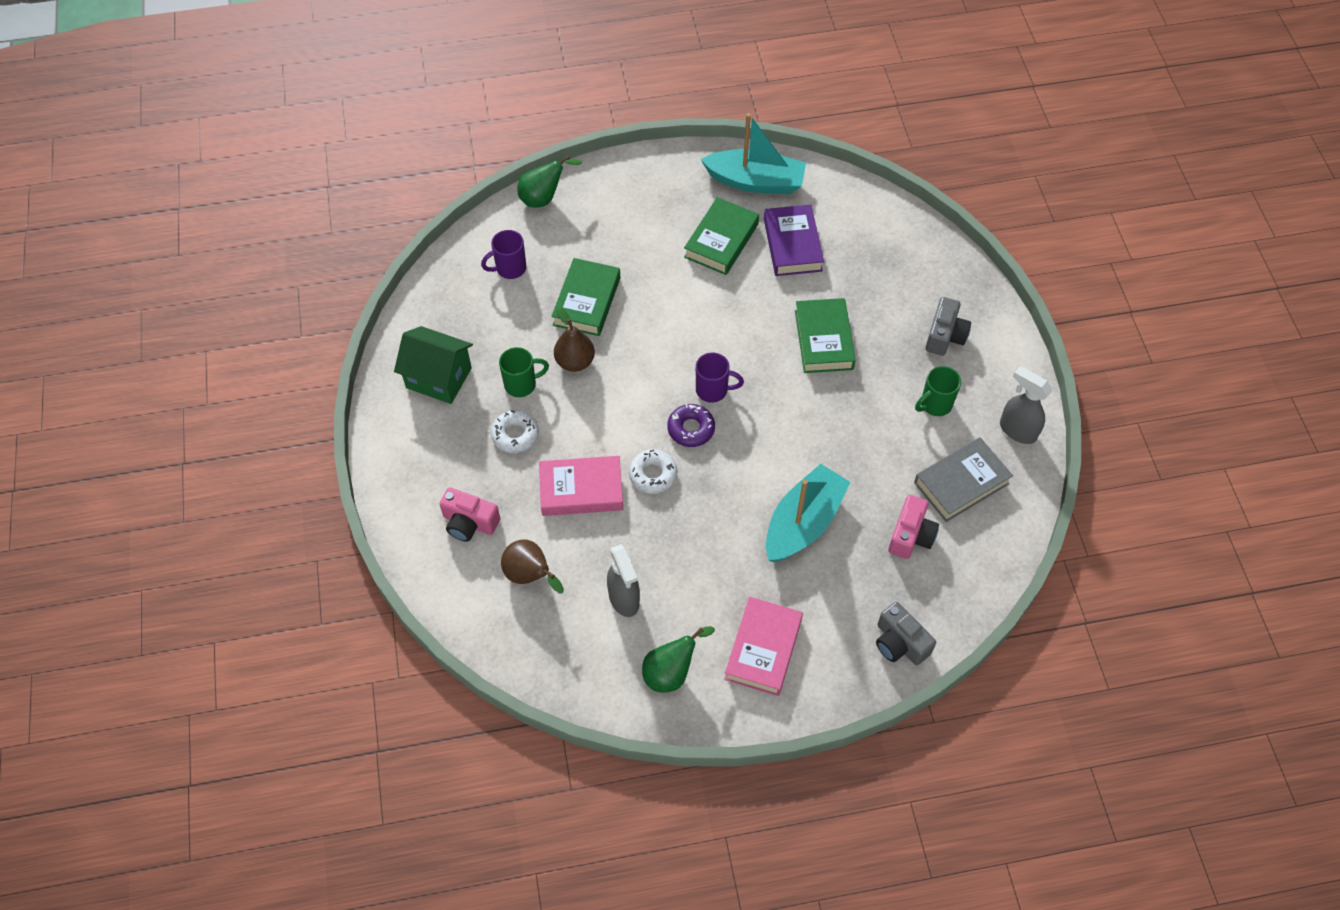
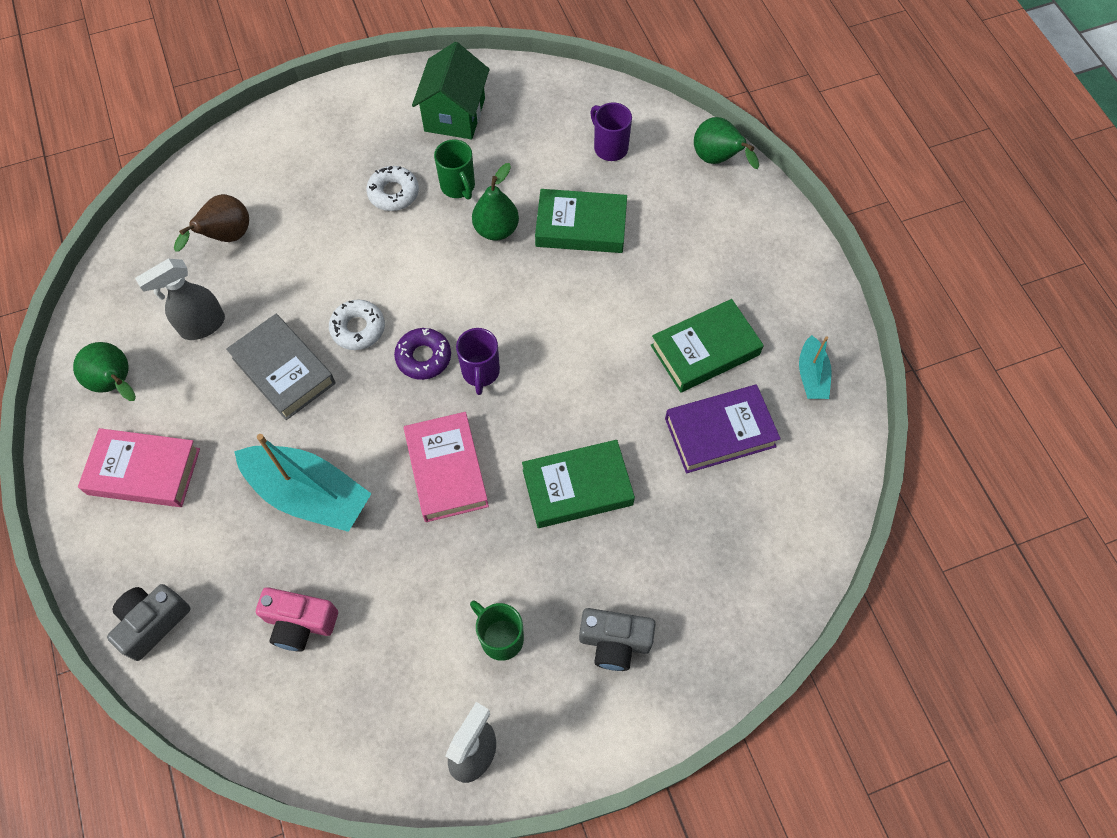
camera: 80 degrees right, 5 degrees up
(469, 523) = (284, 174): pink camera -> none
(575, 362) = (496, 229): brown pear -> green pear
(581, 489) = (332, 264): pink book -> pink book (447, 470)
(721, 240) = (705, 350): green book -> green book turned 45 degrees counterclockwise
(755, 181) = (811, 376): turquoise boat -> turquoise boat, size x0.52
(961, 483) = (382, 682): grey book -> grey book (283, 371)

